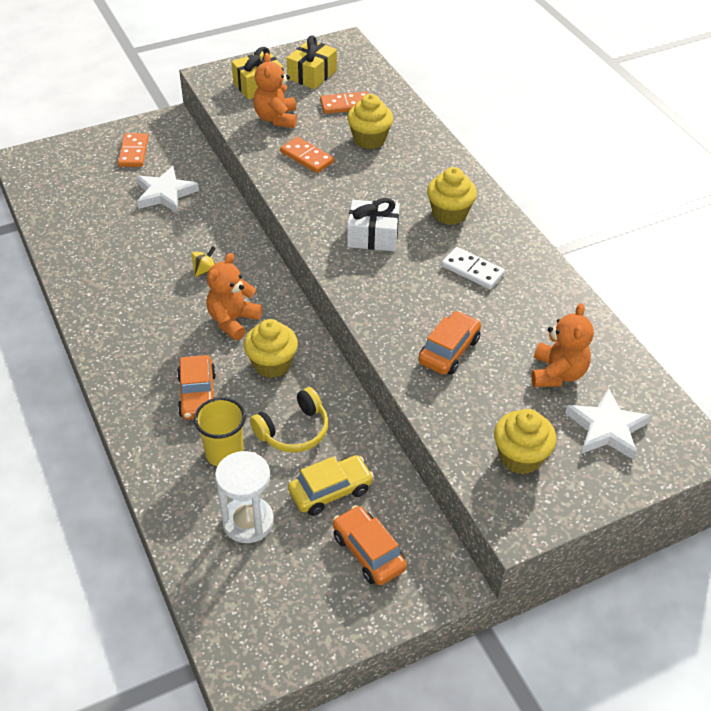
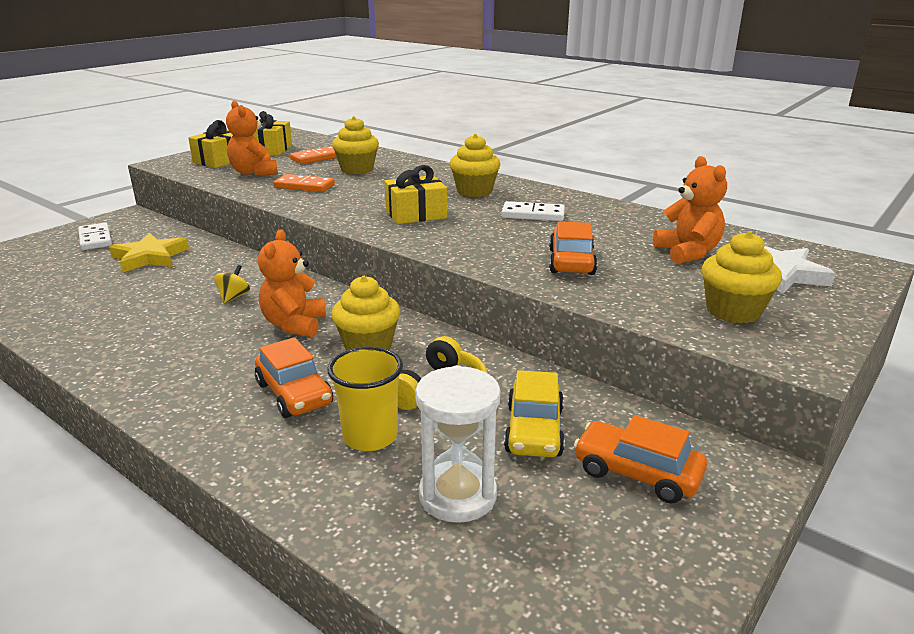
camera: 25 degrees left, 20 degrees down
(133, 152) = (95, 239): orange domino -> white domino
(165, 193) = (150, 257): white star -> yellow star
(330, 491) = (534, 430): yellow car -> yellow car turned 150 degrees clockwise
(373, 236) = (416, 214): white gift -> yellow gift

